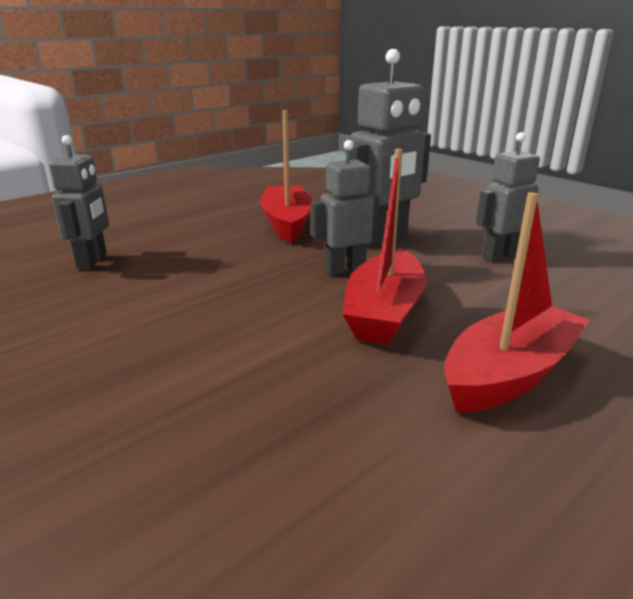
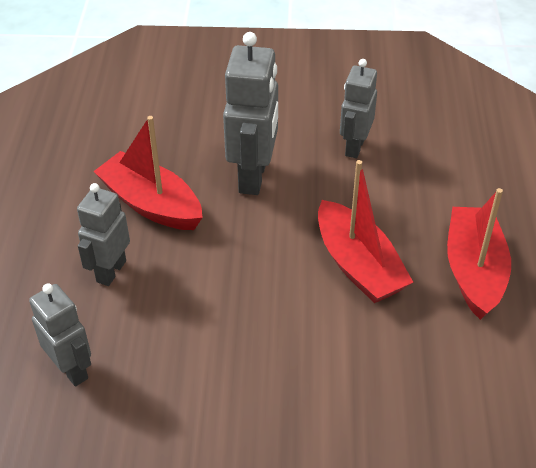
camera: 45 degrees left, 20 degrees up
(345, 269) = (278, 237): grey robot -> grey robot (111, 271)

